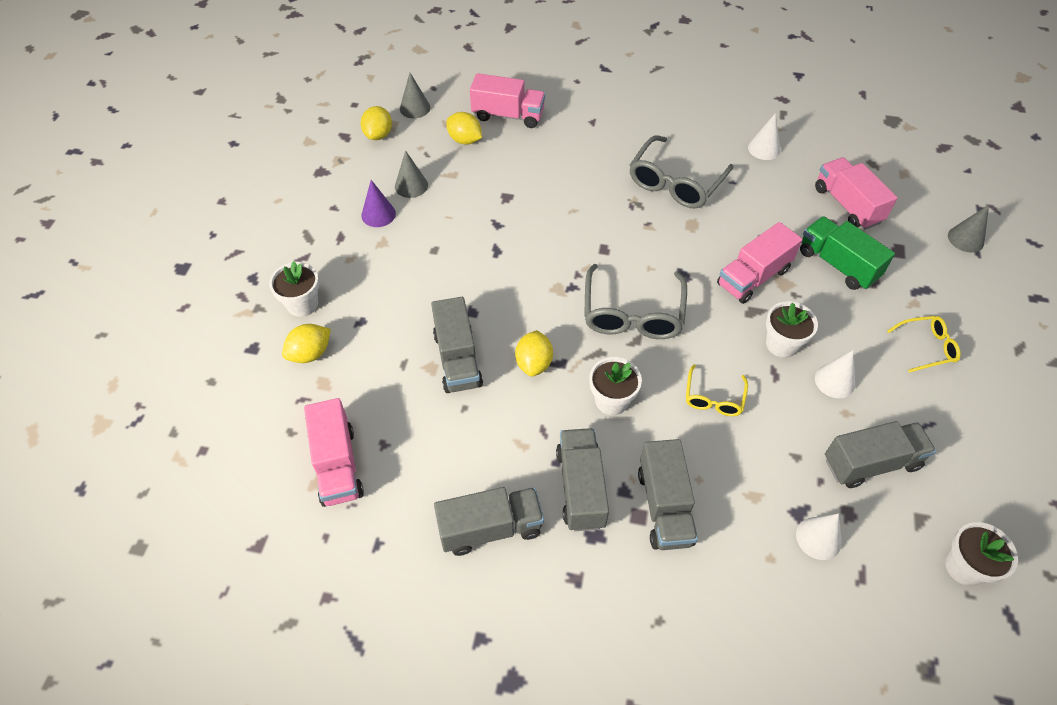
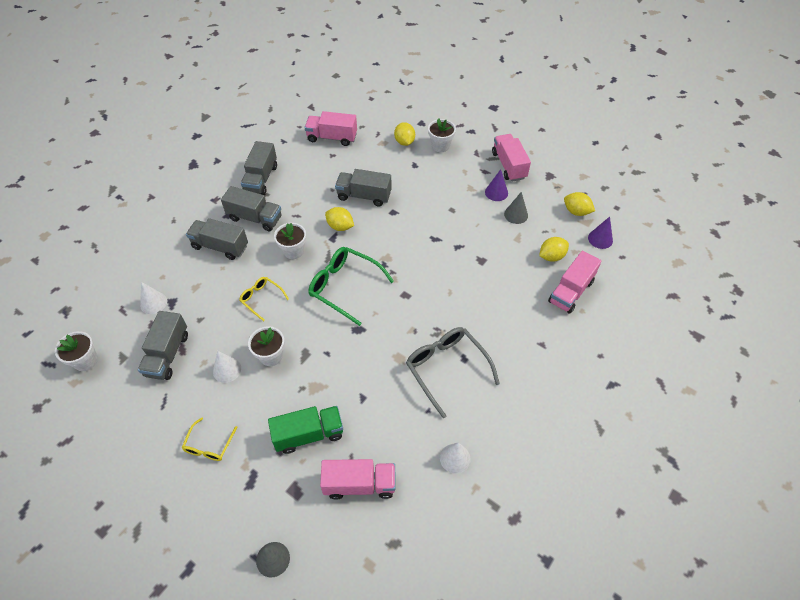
camera: 115 degrees right, 0 degrees up
(415, 108) = (600, 239): grey cone -> purple cone
(632, 313) = (345, 287): grey glasses -> green glasses
(753, 277) = (331, 370): pink truck -> pink truck (509, 165)

